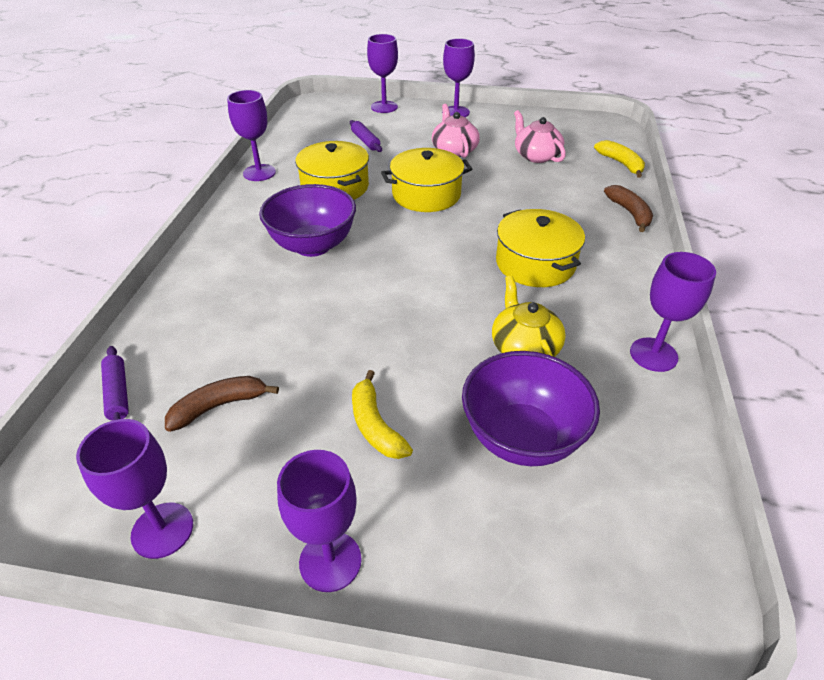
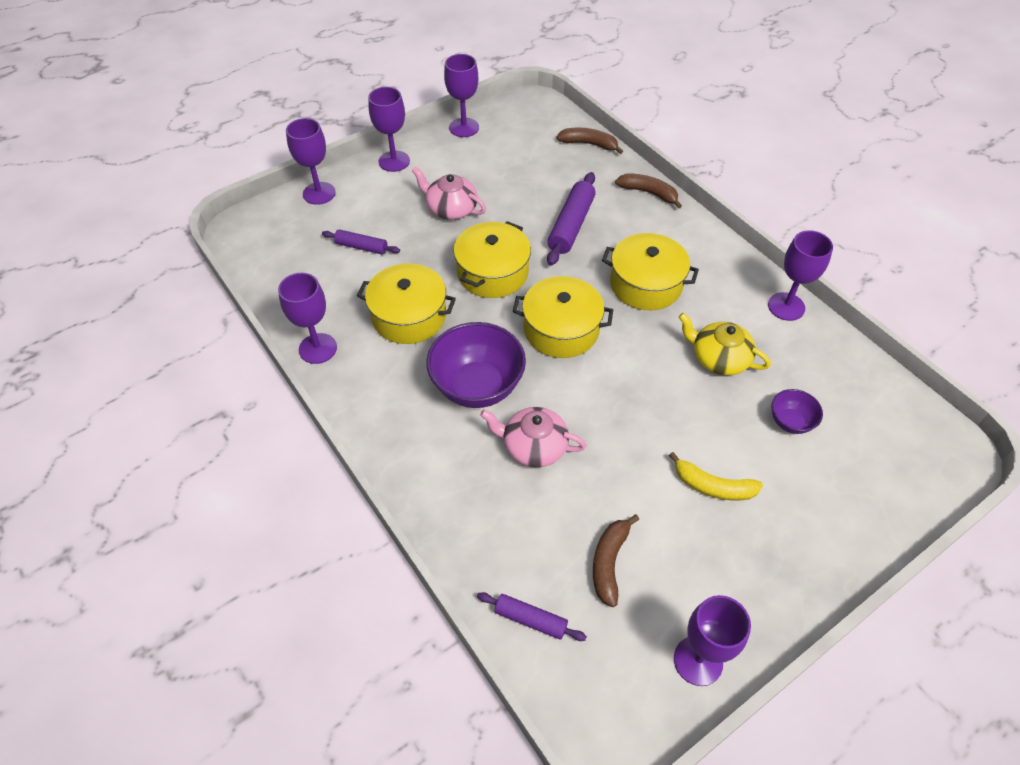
camera: 45 degrees left, 10 degrees up
(330, 561) = (799, 583): purple goblet -> purple goblet (464, 127)
(422, 250) = (561, 329): none -> yellow pot
(522, 437) = (790, 422): purple bowl -> purple bowl, size x0.50
(529, 199) = (571, 225): none -> purple rolling pin
(536, 155) = (521, 174): pink teapot -> pink teapot (533, 446)
(621, 163) = (589, 144): yellow banana -> brown banana

